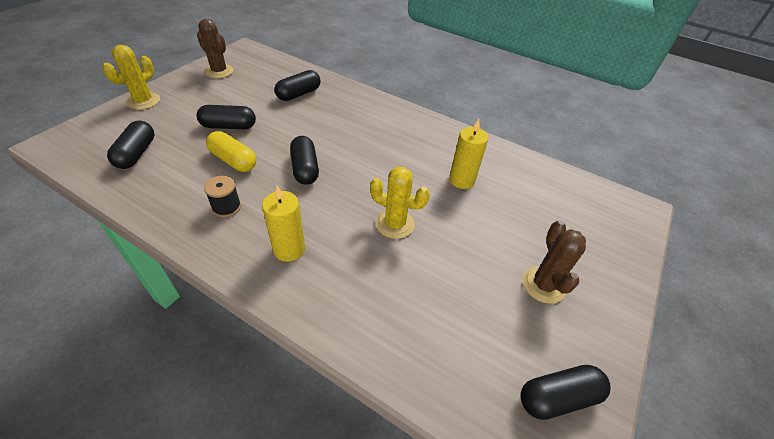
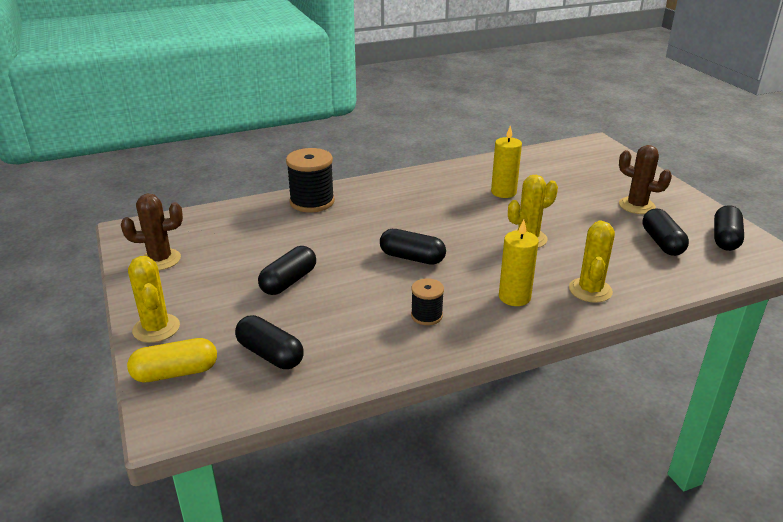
camera: 50 degrees left, 15 degrees down
(233, 160) = (355, 294): yellow capsule -> yellow capsule (175, 373)
(299, 94) = (279, 224): black capsule -> black capsule (662, 243)
(339, 300) = (590, 290): none -> yellow cactus
(341, 94) = (312, 202): none -> black spool

